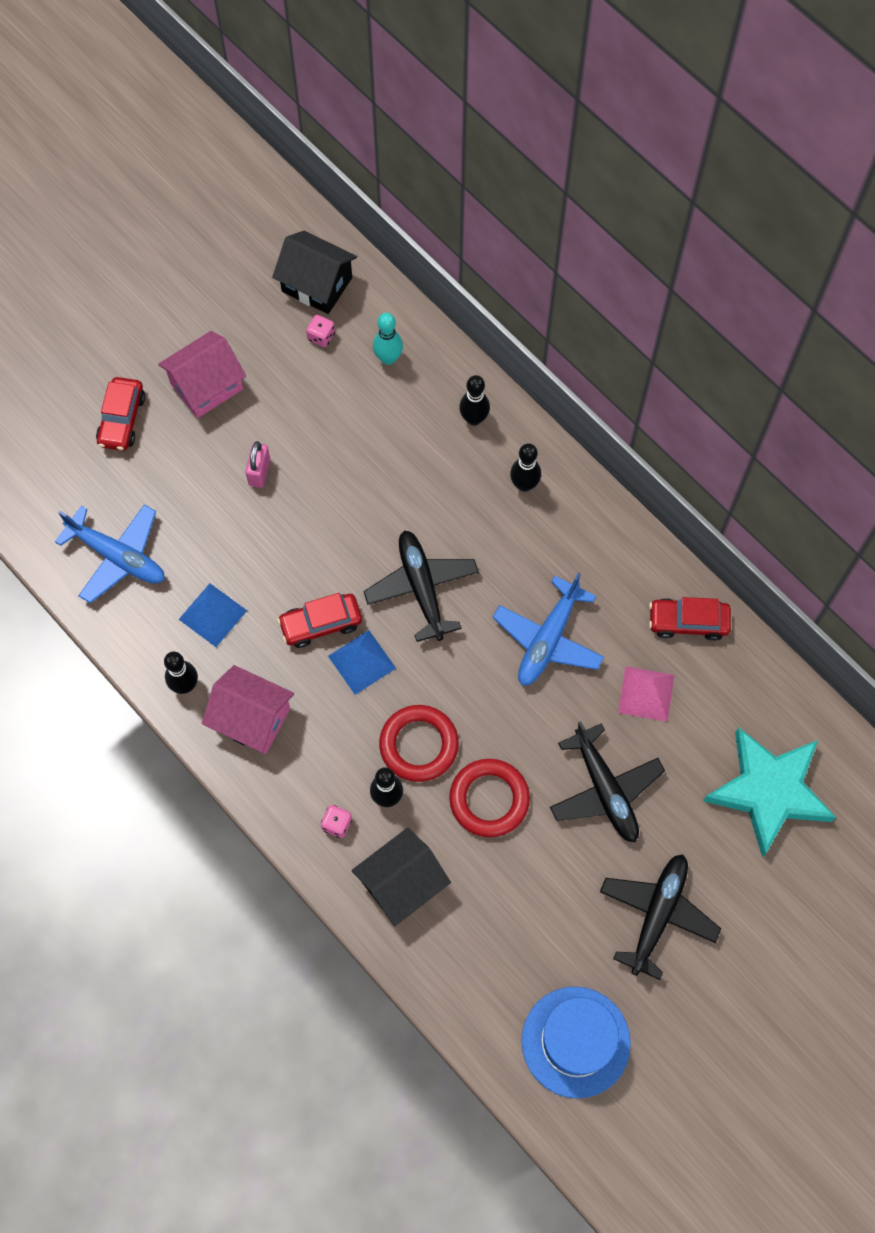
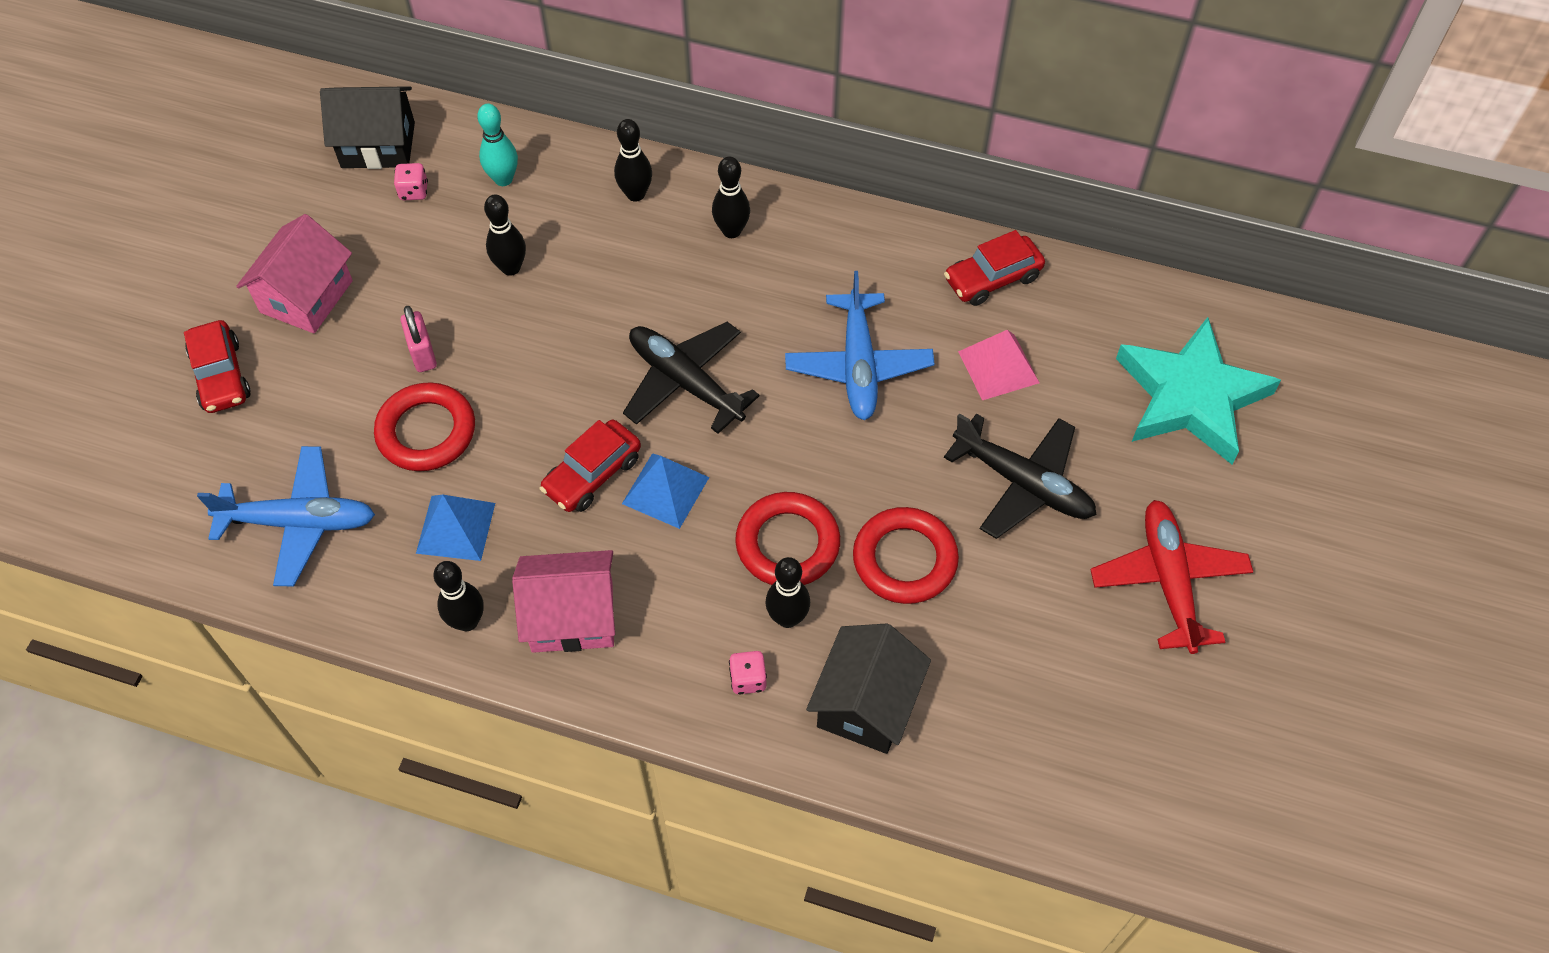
camera: 30 degrees left, 10 degrees down
(231, 533) = (426, 431): none -> red ring
(354, 434) = (511, 268): none -> black bowling pin
(575, 1042) = (1179, 767): blue hat -> none
(657, 914) = (1168, 580): black plane -> red plane

